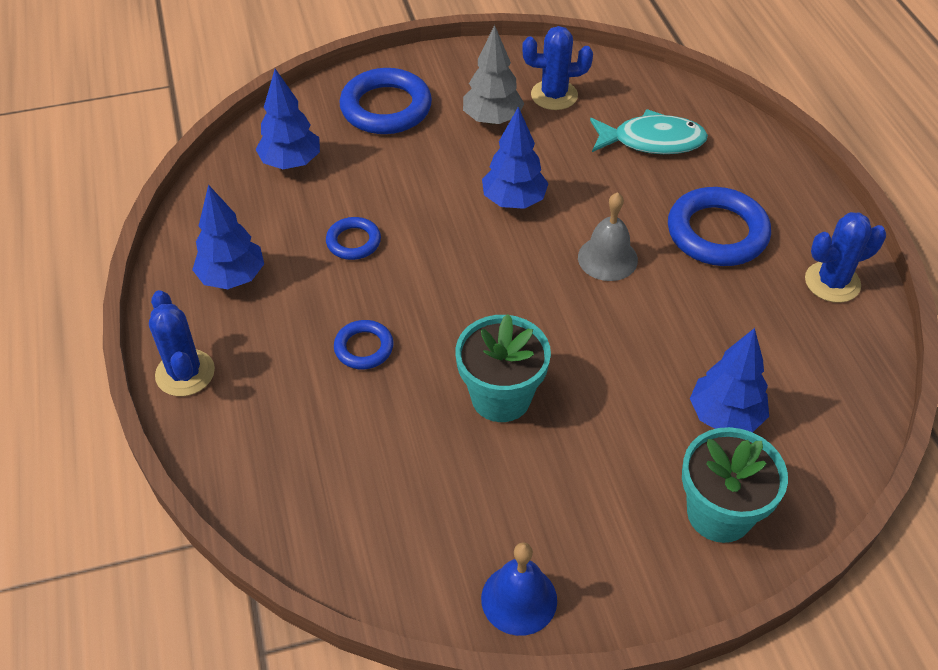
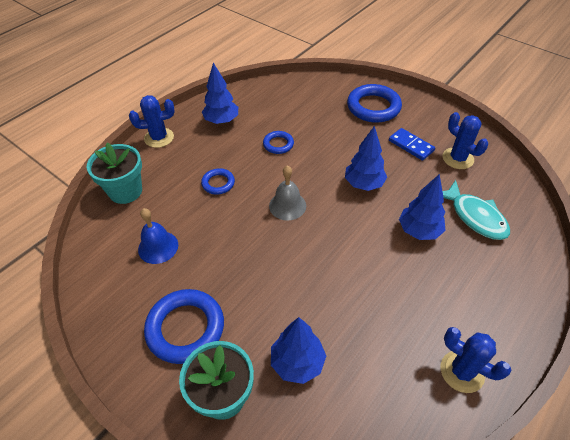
camera: 55 degrees right, 0 degrees up
(185, 373) = (159, 138): blue cactus -> blue cactus turned 45 degrees clockwise
(291, 163) = (304, 99): blue tree -> blue tree (419, 231)
(492, 119) = (411, 146): grey tree -> blue domino
(501, 397) = (229, 250): turquoise flower pot -> turquoise flower pot (125, 191)
(519, 599) = (108, 326): blue bell -> blue bell (158, 247)
(607, 258) = (364, 244): grey bell -> grey bell (287, 205)
(717, 233) = (437, 285): blue ring -> blue ring (185, 328)

